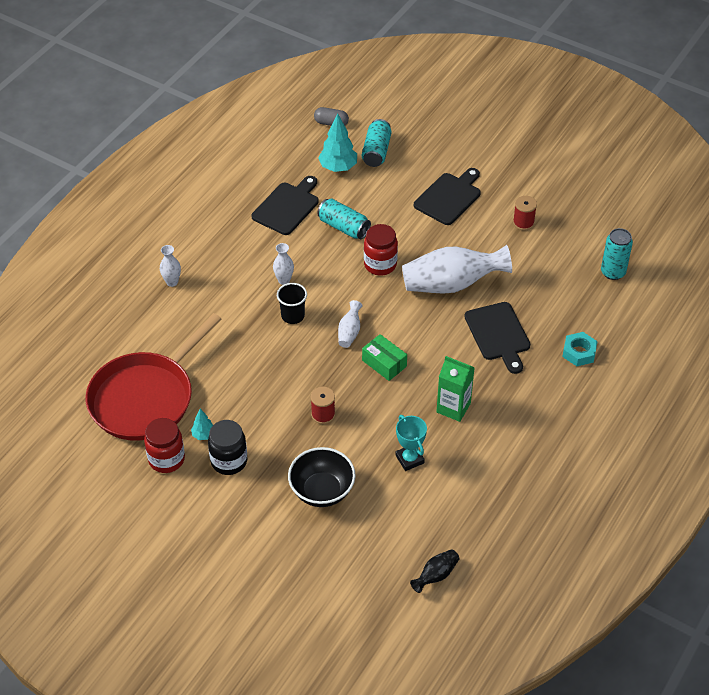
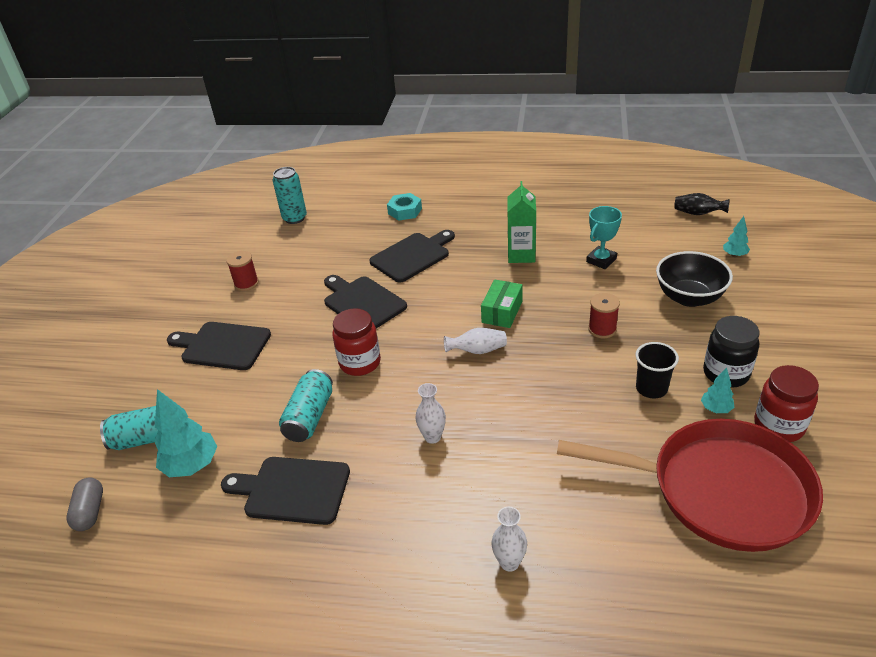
camera: 110 degrees left, 10 degrees down
(293, 316) = (485, 405): black cup -> black cup (651, 388)
(354, 560) = (734, 255): none -> turquoise tree
(451, 284) = (362, 303): white vase -> black cutting board

